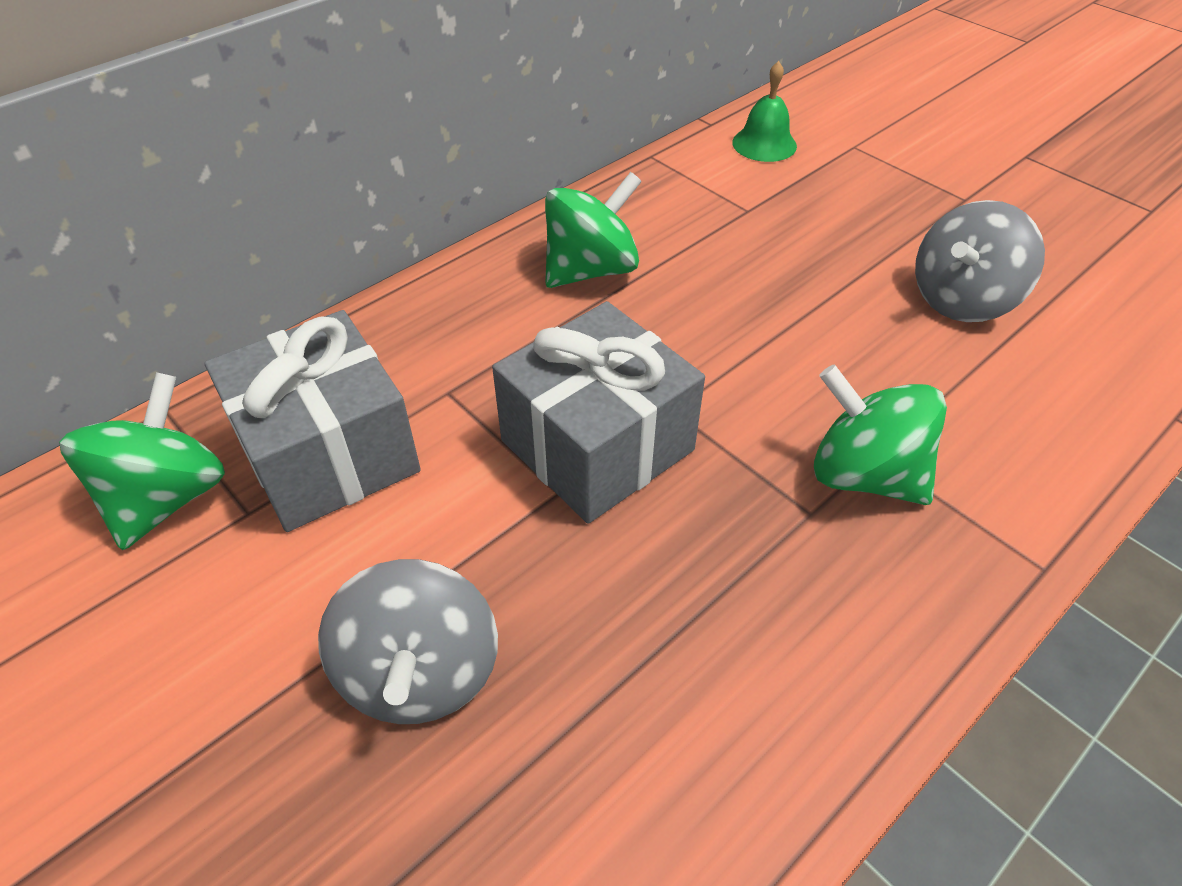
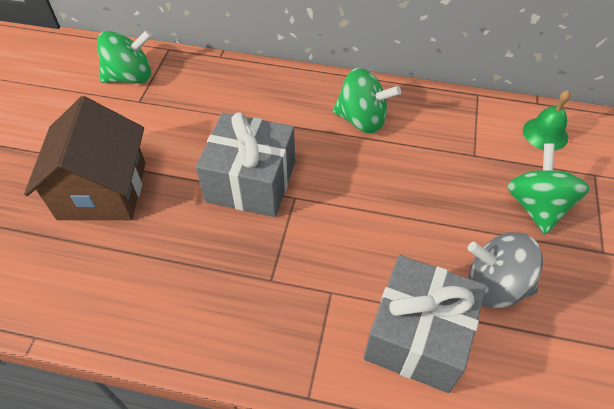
camera: 55 degrees right, 5 degrees up
(328, 454) = (181, 104): grey gift -> grey gift (417, 336)
(420, 672) = (102, 190): grey spinning top -> brown house
(864, 474) = (313, 292): green spinning top -> green spinning top (536, 206)

